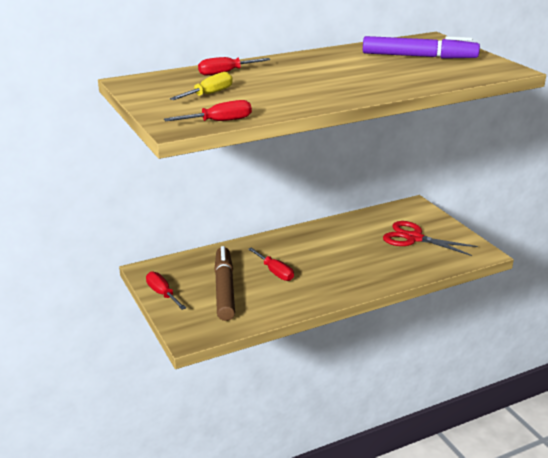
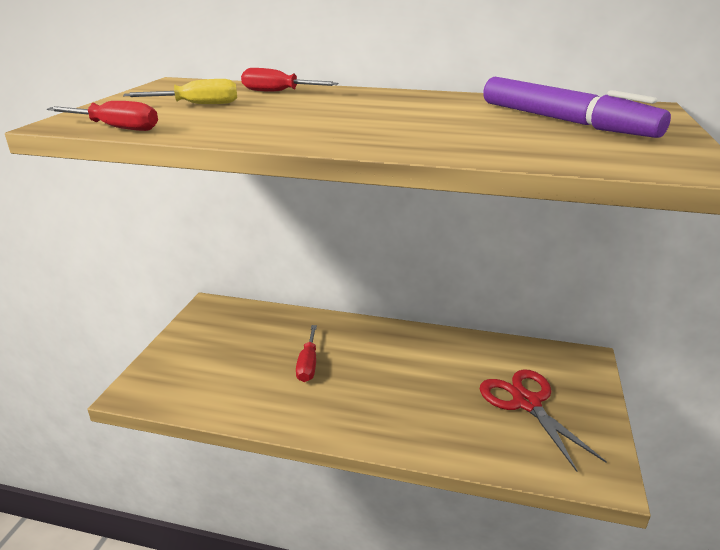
camera: 40 degrees right, 0 degrees up
(162, 294) = (183, 335): red screwdriver -> none
(224, 289) = (236, 358): brown marker -> none

